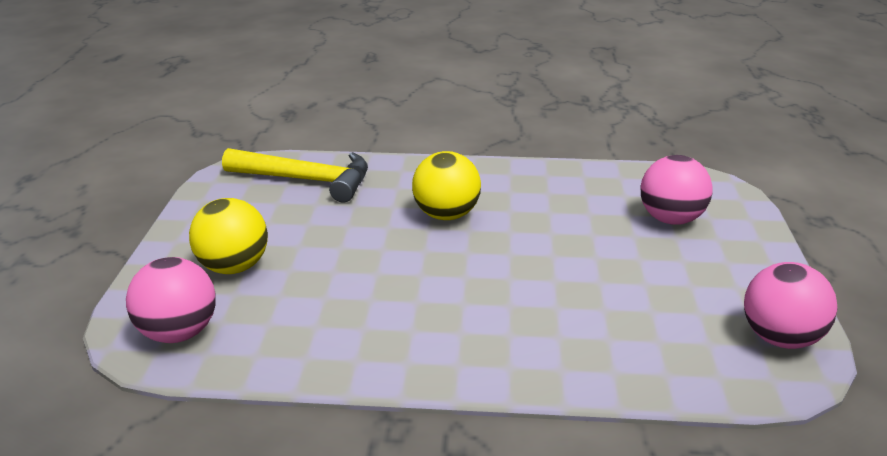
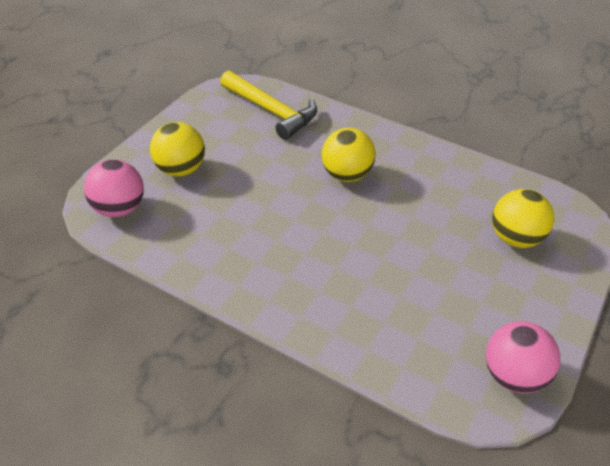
camera: 25 degrees right, 15 degrees up
(671, 219) = (515, 238): pink ball -> yellow ball

